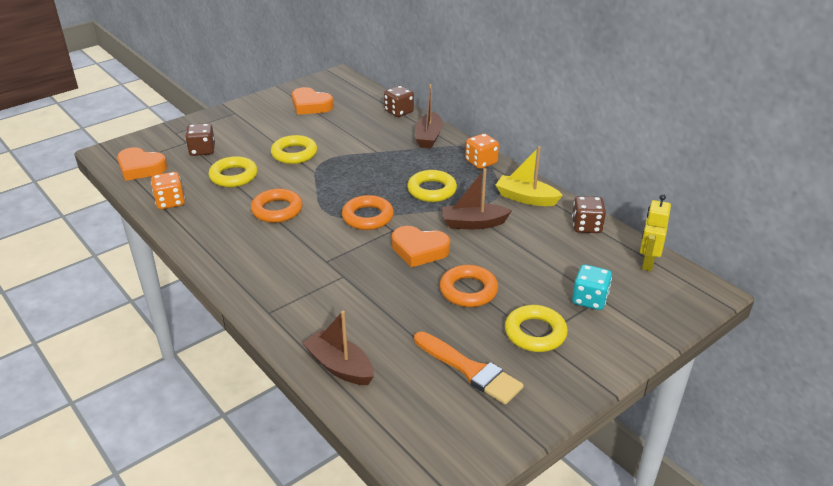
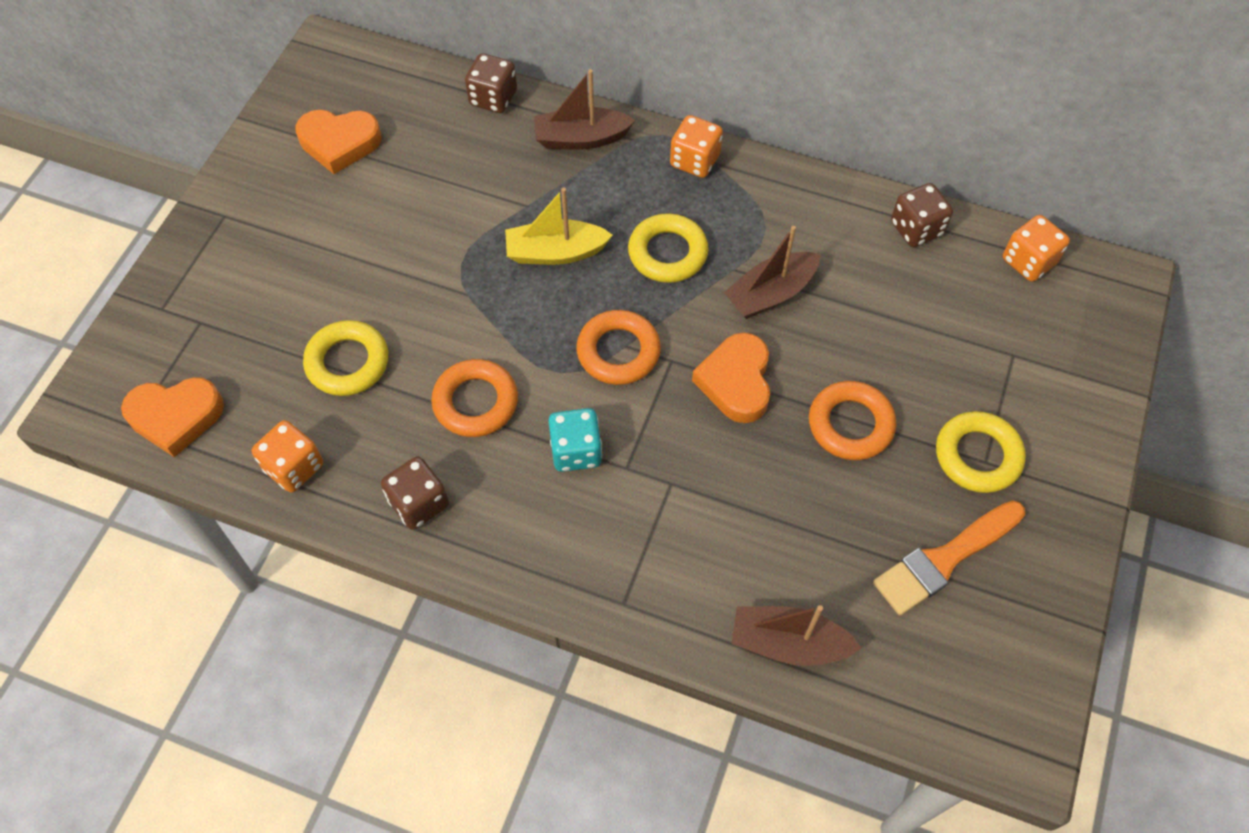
camera: 30 degrees left, 25 degrees up
(202, 150) = (245, 329): brown dice -> brown dice (419, 503)
(294, 154) = (403, 268): yellow ring -> none
(419, 250) = (736, 382): orange heart -> orange heart turned 105 degrees clockwise
(428, 137) = (581, 138): brown boat -> brown boat turned 105 degrees clockwise
(470, 370) = (944, 559): orange brush -> orange brush turned 135 degrees clockwise
(526, 198) = (805, 209): yellow boat -> yellow boat (555, 252)
(589, 299) = (1003, 364): turquoise dice -> turquoise dice (576, 451)
(647, 262) = (1028, 261): yellow robot -> orange dice

